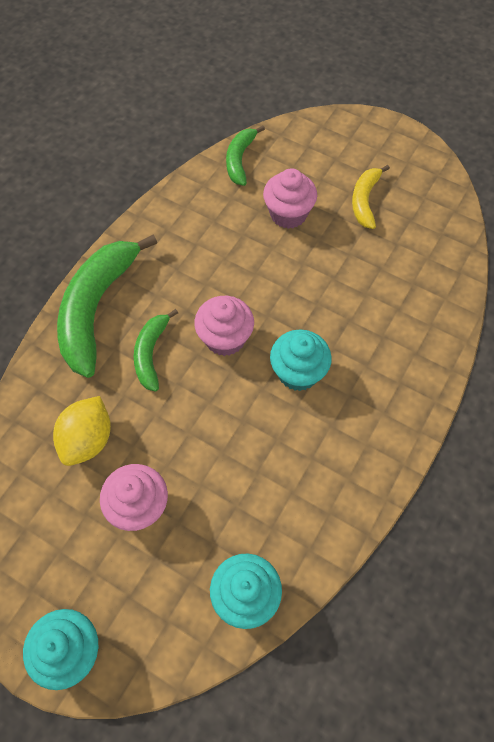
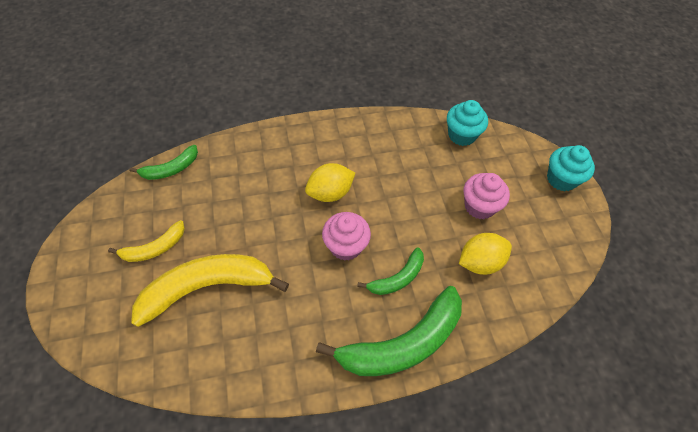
camera: 135 degrees left, 5 degrees down
(240, 160) = (174, 369): green banana -> green banana (171, 169)
(288, 214) = (208, 287): pink cupcake -> yellow banana
(298, 372) = (330, 193): turquoise cupcake -> yellow lemon

